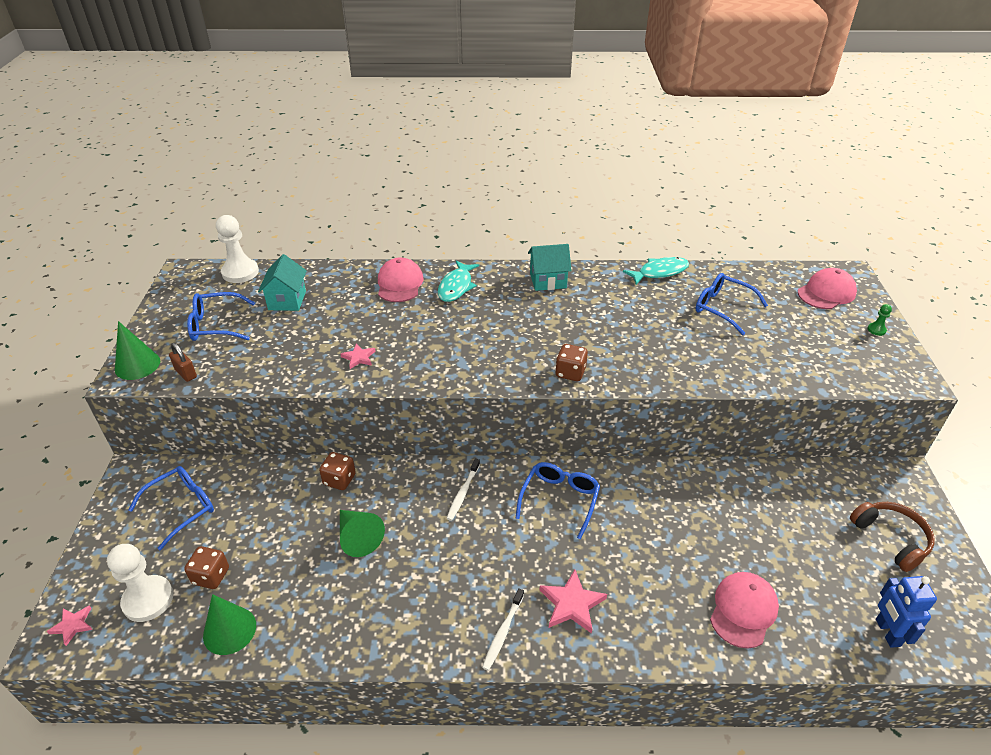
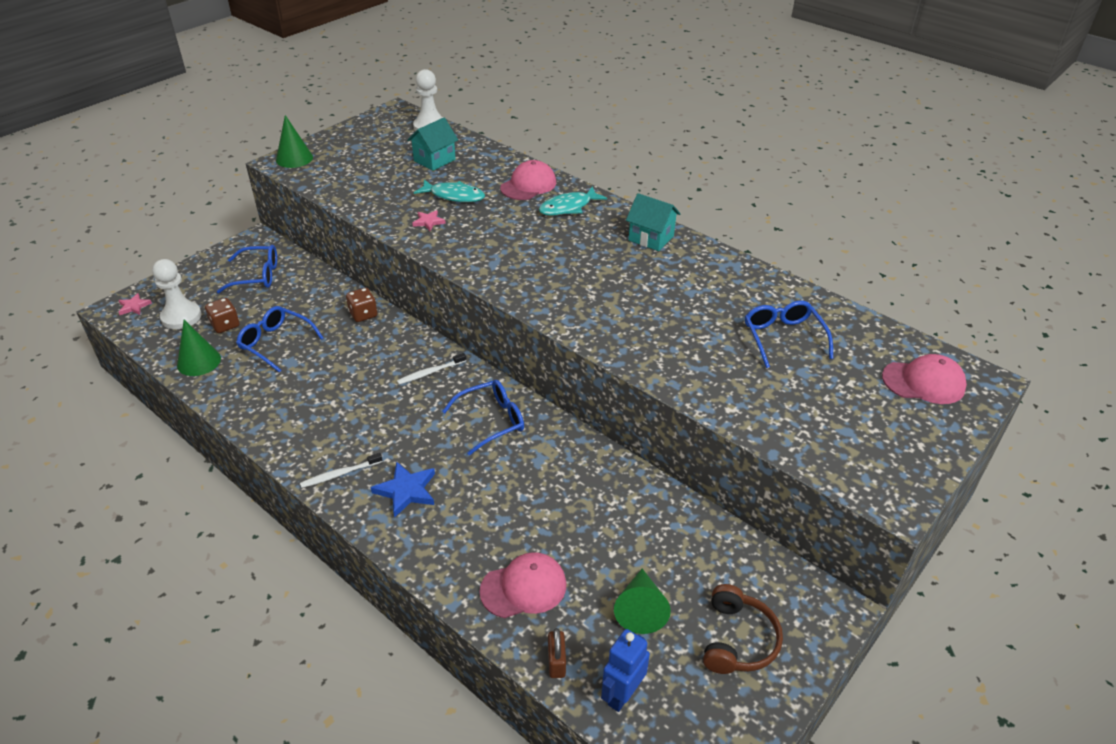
camera: 40 degrees right, 0 degrees up
(186, 373) = (313, 177): brown padlock -> brown padlock (556, 662)
(217, 325) = (370, 155): blue glasses -> blue glasses (276, 343)
(358, 537) = (329, 357): green cone -> green cone (640, 609)
(570, 373) = (565, 313): brown dice -> none
(571, 604) = (406, 490): pink star -> blue star
(659, 272) = (767, 280): turquoise fish -> turquoise fish (454, 196)
(876, 330) = (926, 441): green pawn -> none

